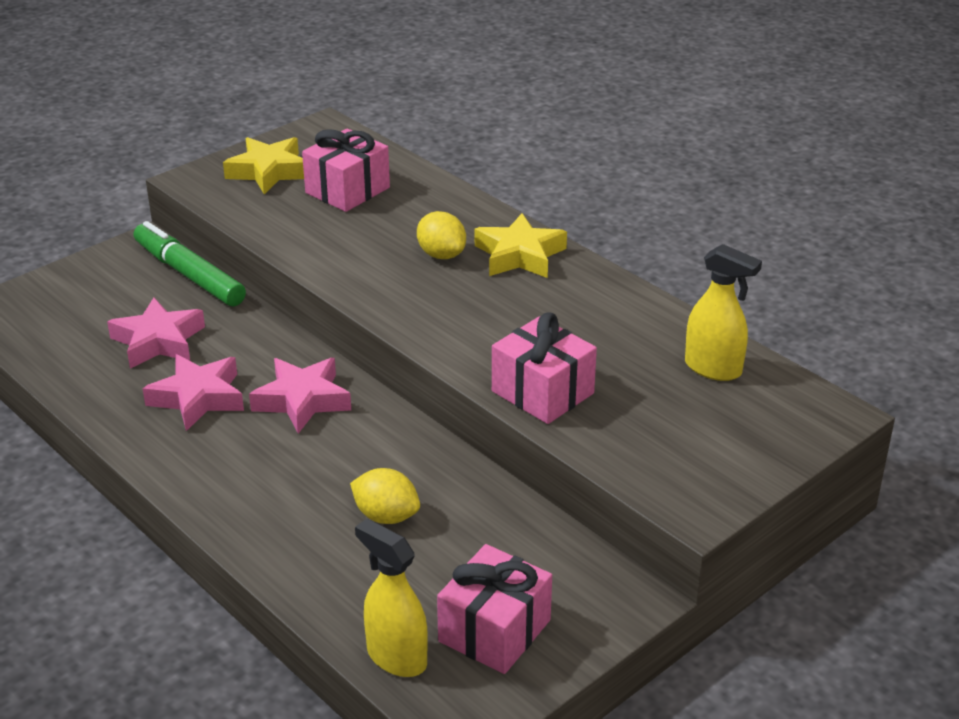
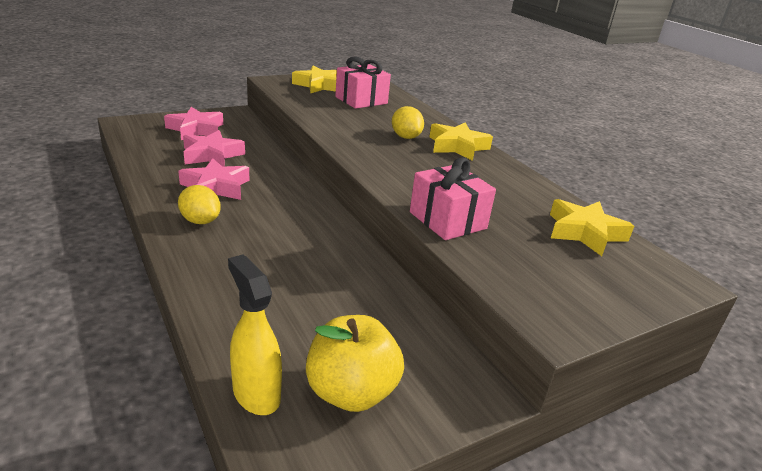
camera: 10 degrees right, 5 degrees down
(189, 274) = (252, 130): green marker -> none
(302, 400) = (283, 202): pink star -> pink star (196, 129)
(386, 516) = (303, 283): yellow lemon -> yellow lemon (200, 221)
(494, 631) = (351, 392): pink gift -> yellow apple
(713, 368) = (584, 232): yellow spray bottle -> yellow star

